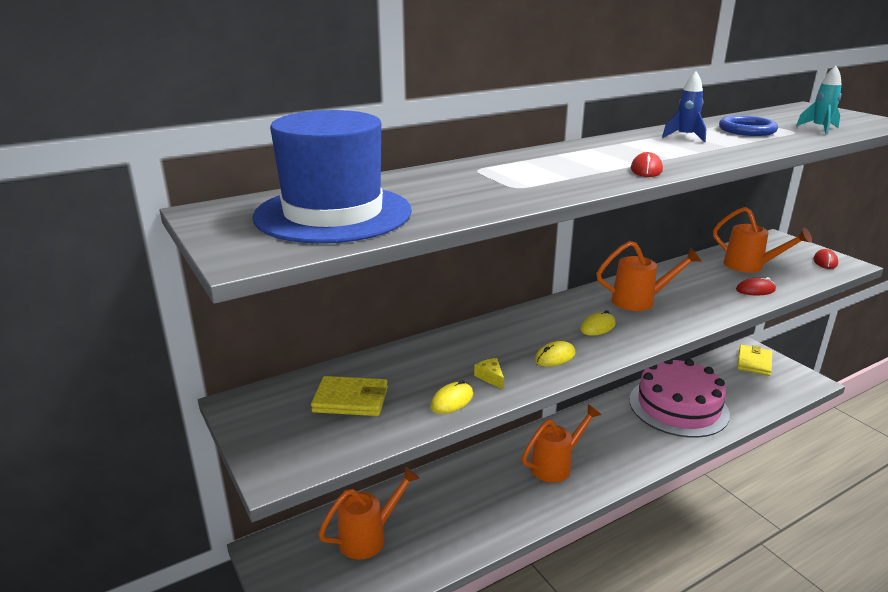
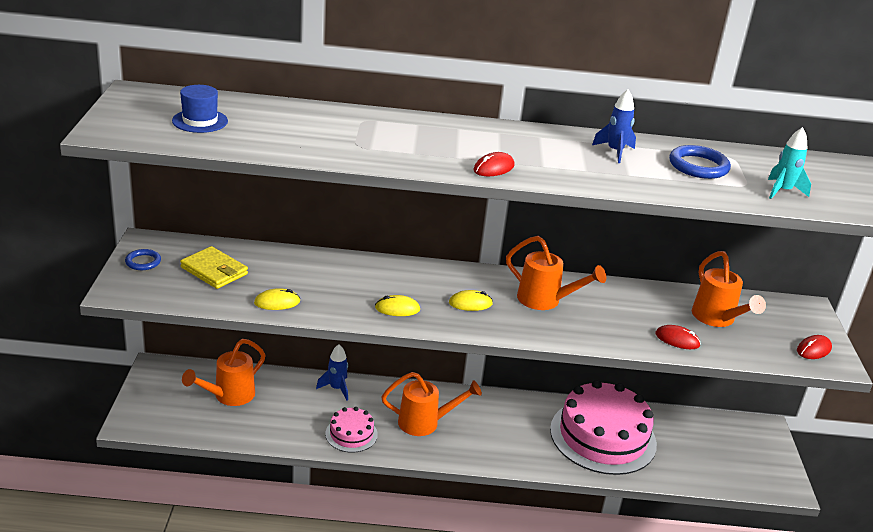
camera: 30 degrees right, 5 degrees up
(264, 426) = (143, 262): none -> blue ring
(333, 214) = (200, 121): blue hat -> blue hat, size x0.45
(369, 537) = (229, 396): orange watering can -> orange watering can turned 135 degrees clockwise
(454, 475) = (336, 388): none -> blue rocket
(490, 377) = (326, 300): yellow cheese -> none
(514, 509) = (351, 434): none -> pink cake
(754, 362) = (748, 440): yellow wallet -> none

